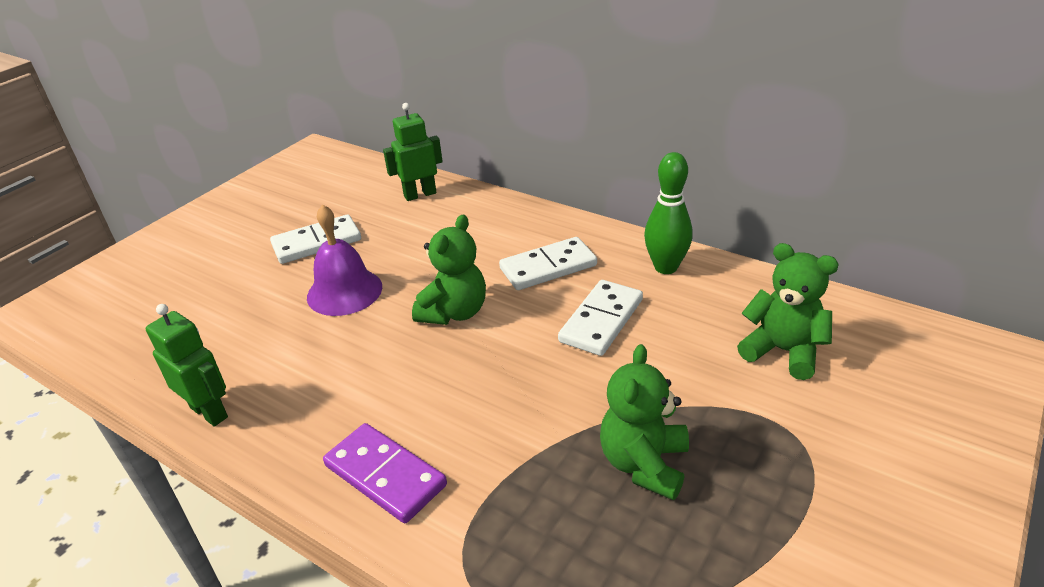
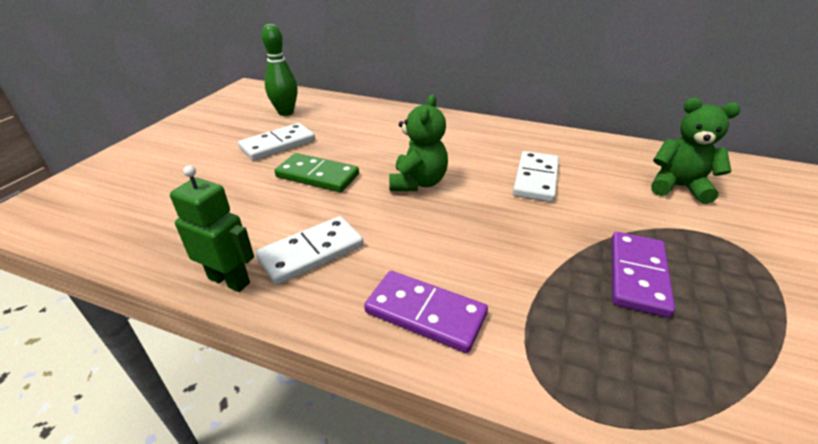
camera: 15 degrees left, 0 degrees up
(344, 291) = (317, 176): purple bell -> green domino
(420, 194) = (348, 110): green robot -> none
(548, 267) = (474, 148): white domino -> white domino (311, 252)
(644, 464) = (637, 275): green teddy bear -> purple domino
(665, 267) = (559, 142): green bowling pin -> green bowling pin (286, 112)

